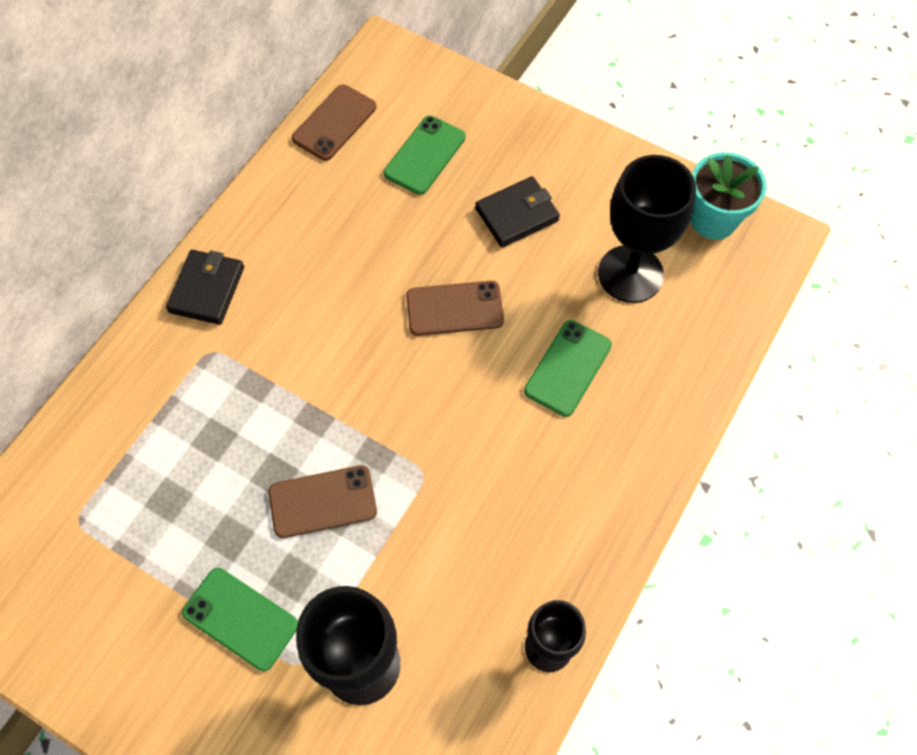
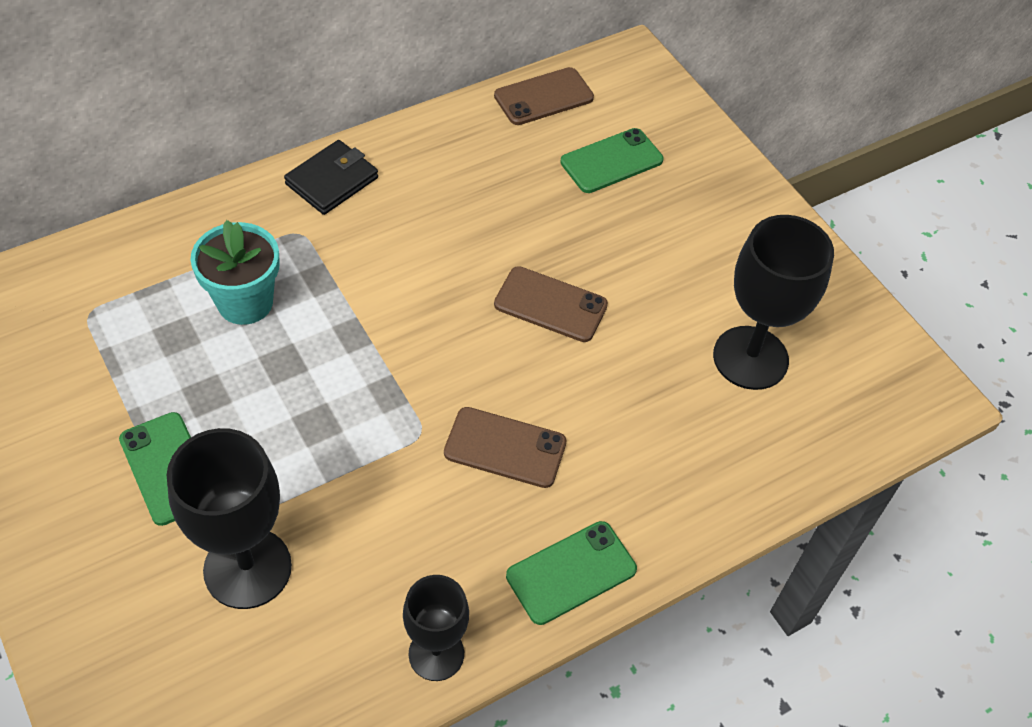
camera: 25 degrees right, 10 degrees down
(322, 502) = (311, 408): brown phone -> brown phone (505, 448)
(517, 215) = (668, 252): black wallet -> none
(568, 368) = (628, 411): green phone -> green phone (571, 573)
(713, 220) = (873, 350): turquoise flower pot -> turquoise flower pot (245, 302)

